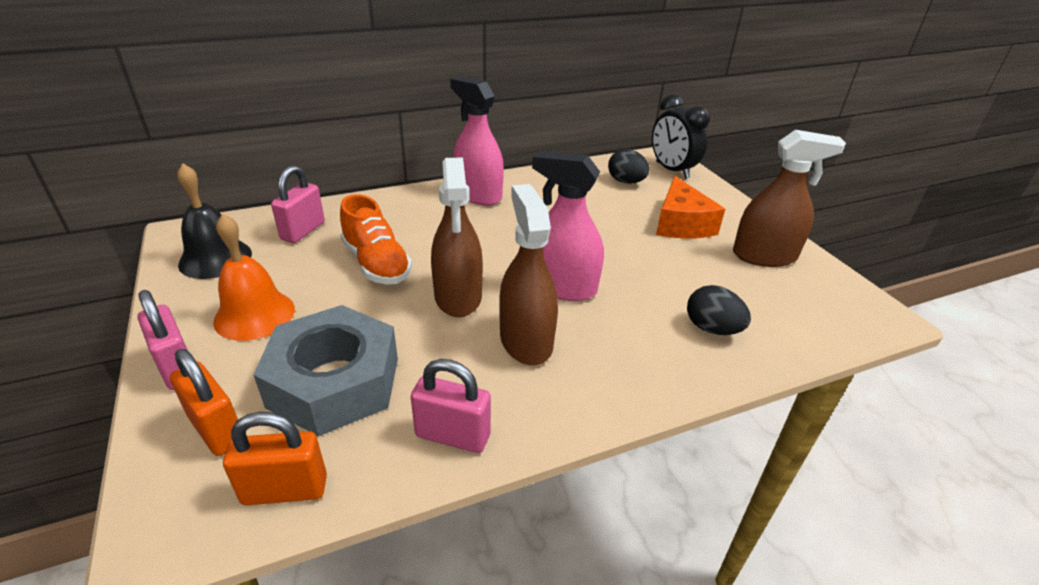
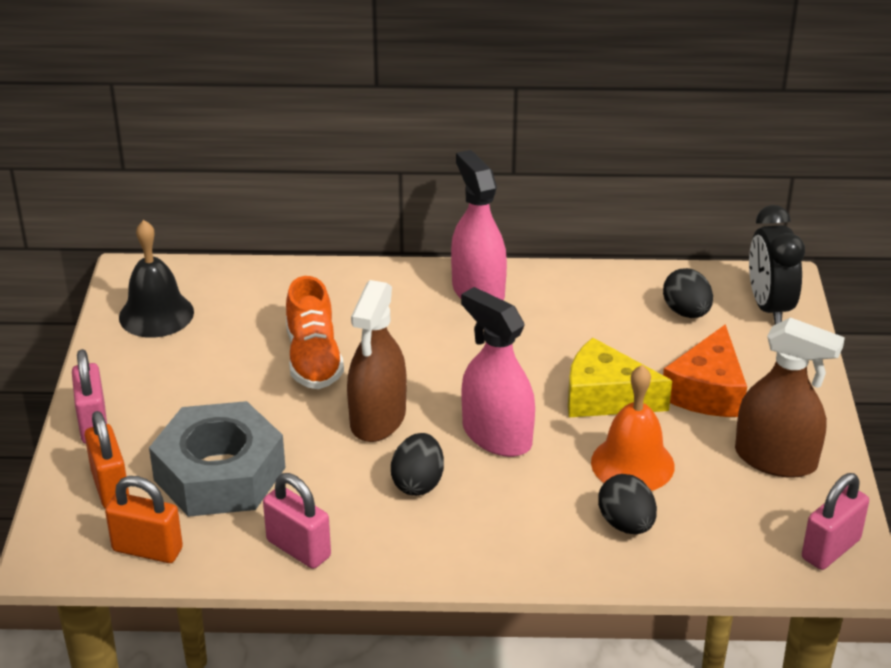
camera: 25 degrees right, 0 degrees up
(254, 315) = (173, 388): orange bell -> orange bell (632, 464)
(303, 231) = (254, 299): pink padlock -> pink padlock (831, 549)
(526, 340) = (418, 483): brown spray bottle -> black egg
(619, 242) = (605, 397): none -> yellow cheese

